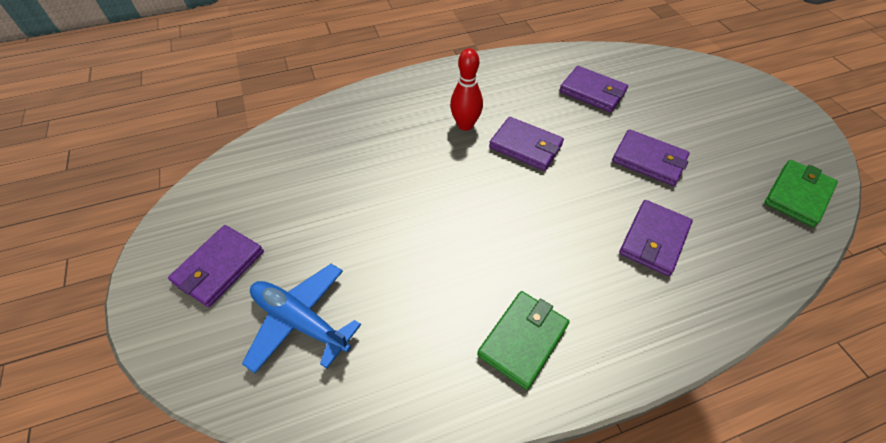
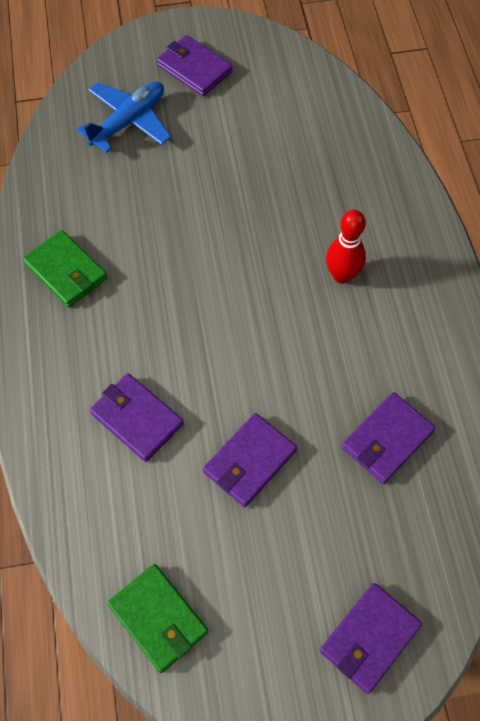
camera: 100 degrees right, 10 degrees up
(525, 146) = (296, 331): purple wallet -> purple wallet (369, 638)

